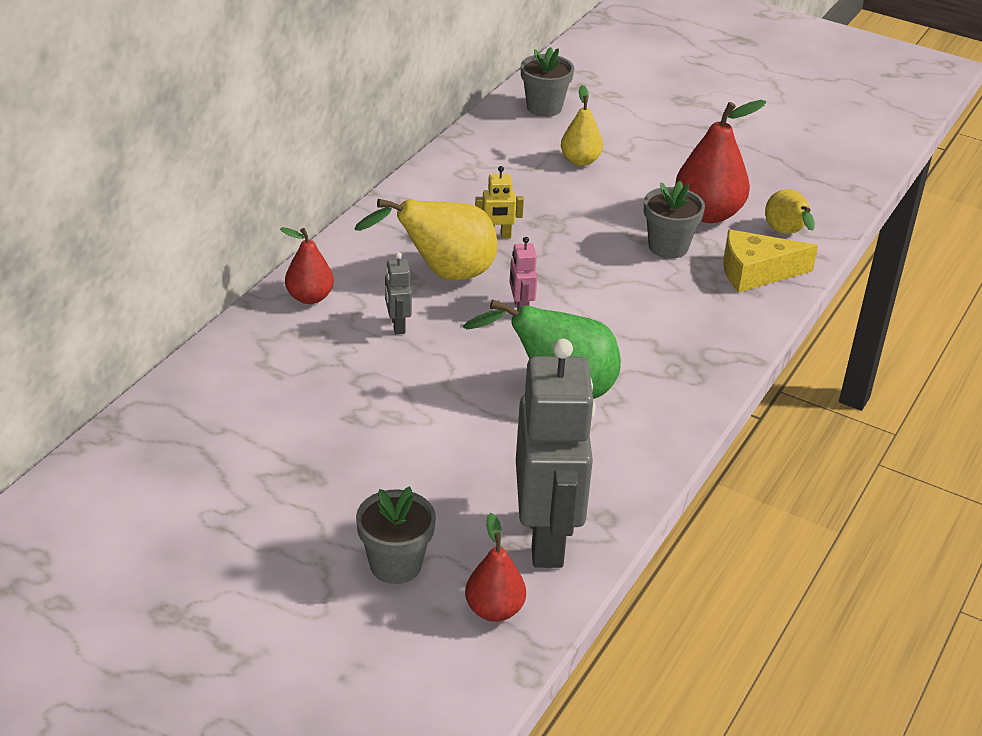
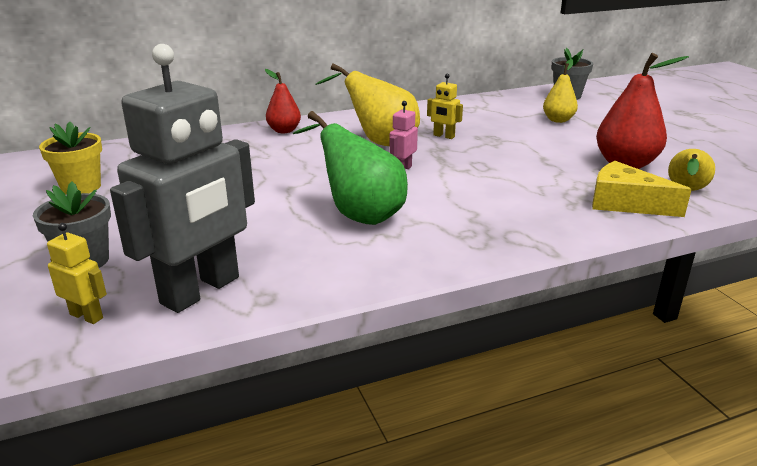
camera: 40 degrees right, 10 degrees down
(222, 487) = (81, 187): none -> yellow flower pot
(397, 325) = (311, 154): grey robot -> none
(494, 610) = (87, 316): red pear -> yellow robot
(668, 247) = (565, 171): grey flower pot -> none

